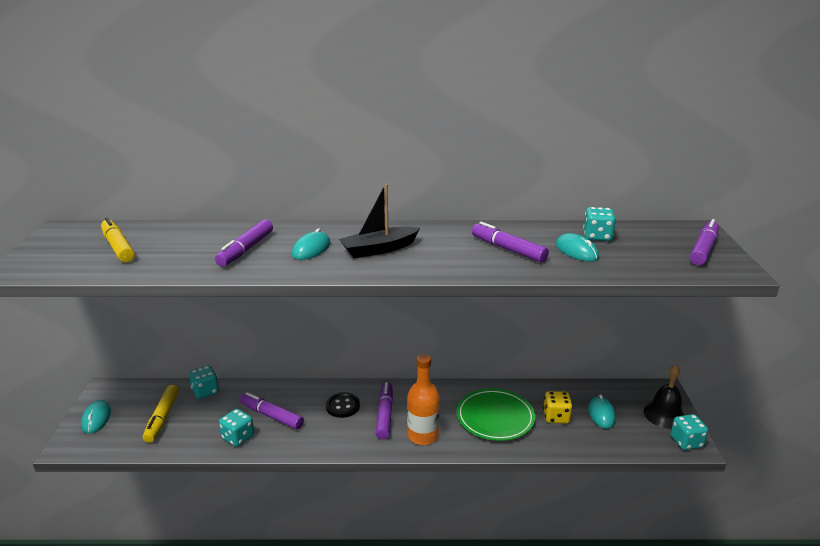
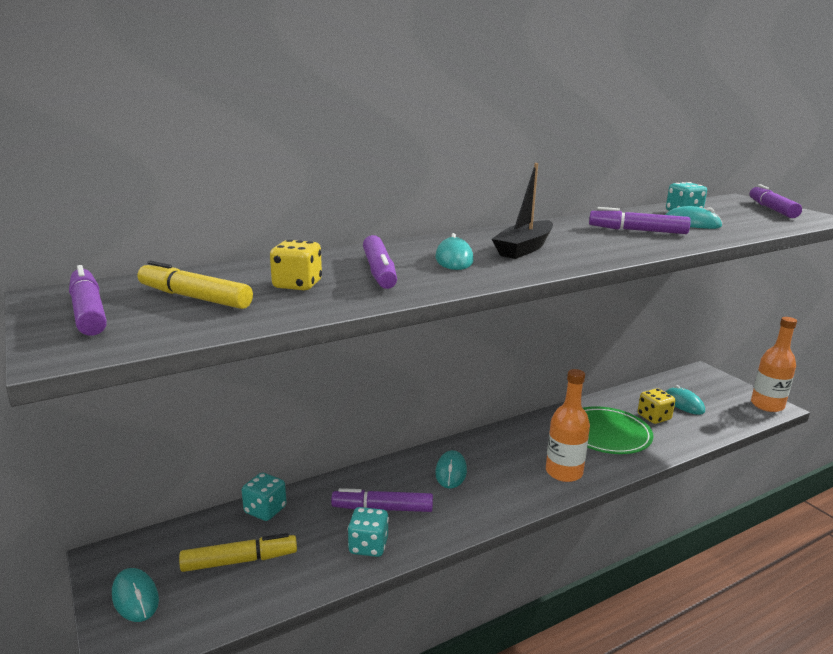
camera: 30 degrees left, 5 degrees down
(162, 418) = (239, 561): yellow marker -> yellow marker turned 75 degrees counterclockwise
(183, 250) = (297, 285): none -> yellow dice
(343, 406) = (451, 472): black button -> turquoise mouse
(385, 415) = (504, 466): purple marker -> purple marker (88, 312)
(664, 415) = (727, 390): black bell -> none
(686, 442) = (767, 405): turquoise dice -> orange bottle

